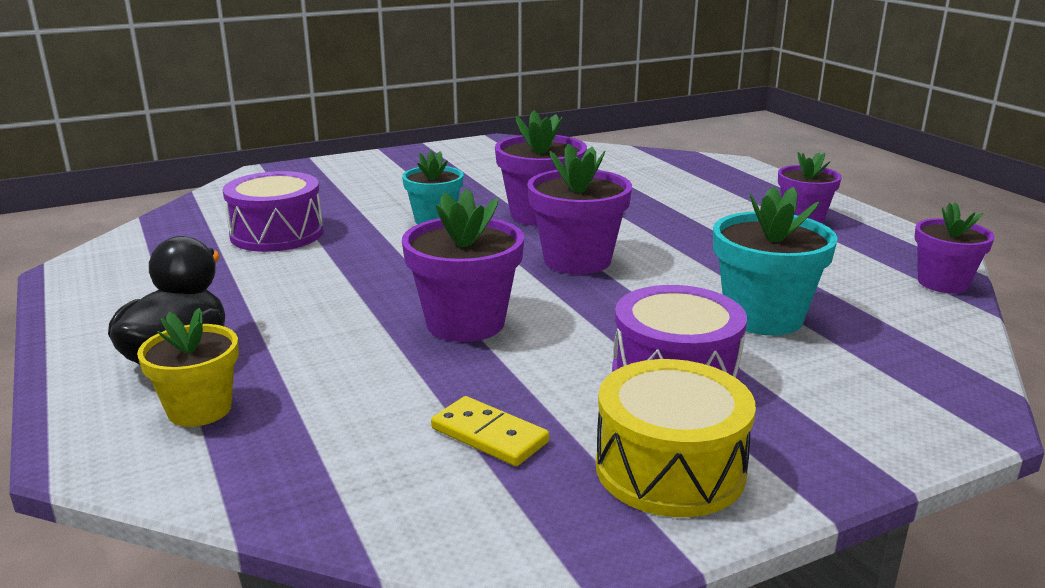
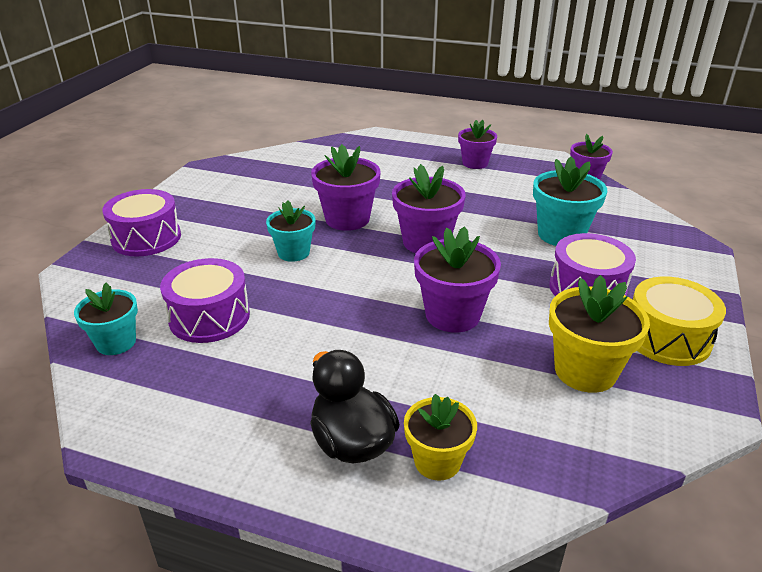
camera: 45 degrees left, 10 degrees up
(191, 222) = (116, 342): none -> turquoise flower pot
(350, 170) = (146, 238): none -> purple drum
(489, 435) = (585, 371): yellow domino -> yellow flower pot

